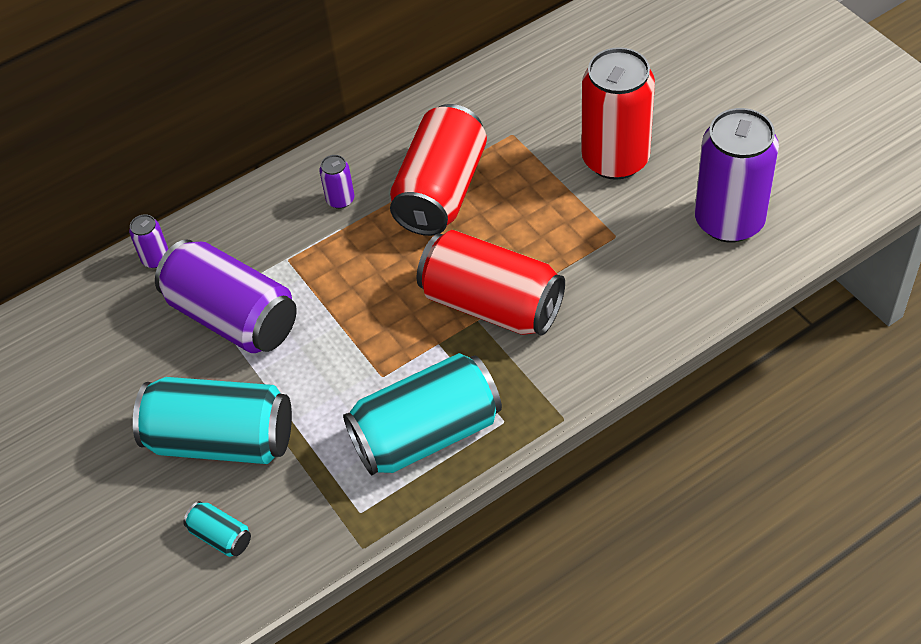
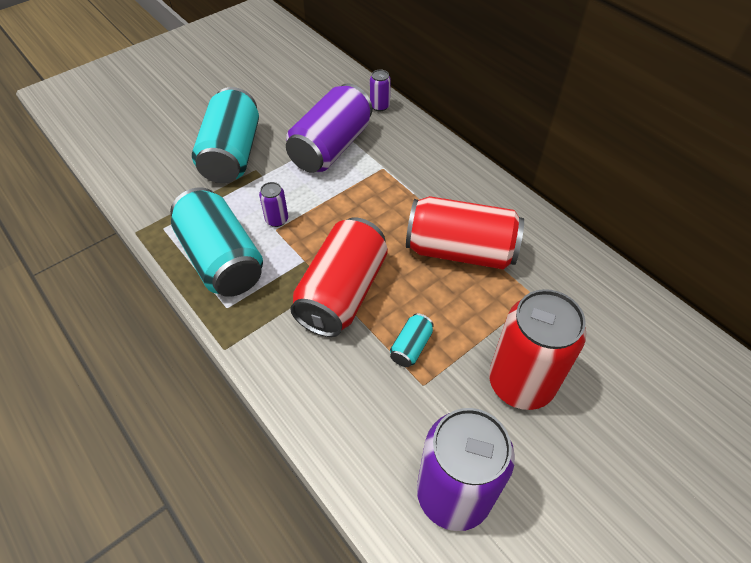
camera: 80 degrees right, 0 degrees up
(221, 536) = (160, 163): turquoise can -> turquoise can (411, 347)
(340, 200) = (443, 190): purple can -> purple can (277, 220)

